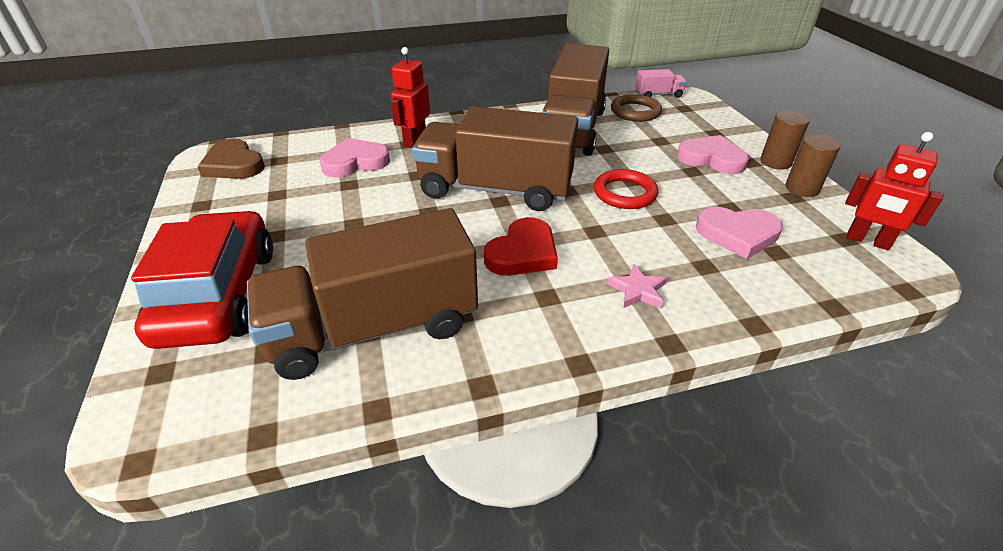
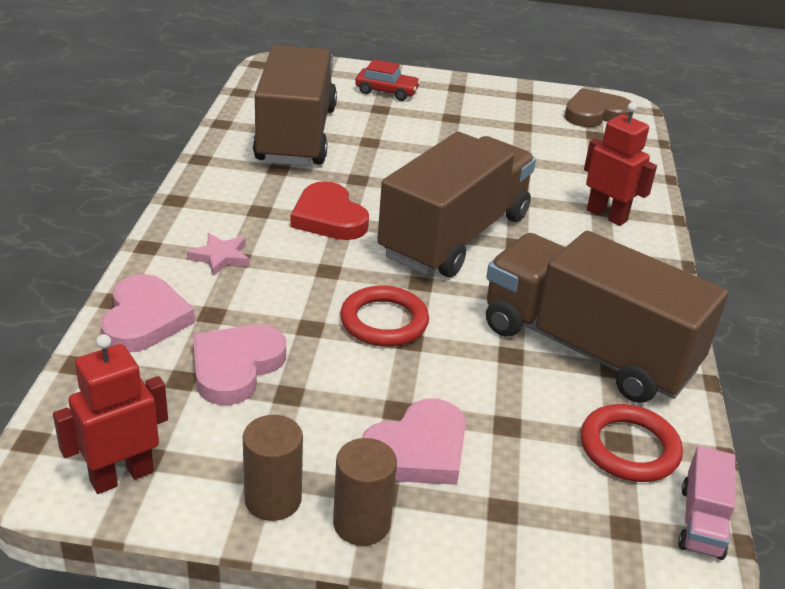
camera: 110 degrees right, 5 degrees down
(219, 295) = (386, 92): red car -> red car, size x0.46
(355, 162) = (568, 171): pink heart -> pink heart (144, 319)
(635, 112) = (629, 448): brown ring -> red ring

